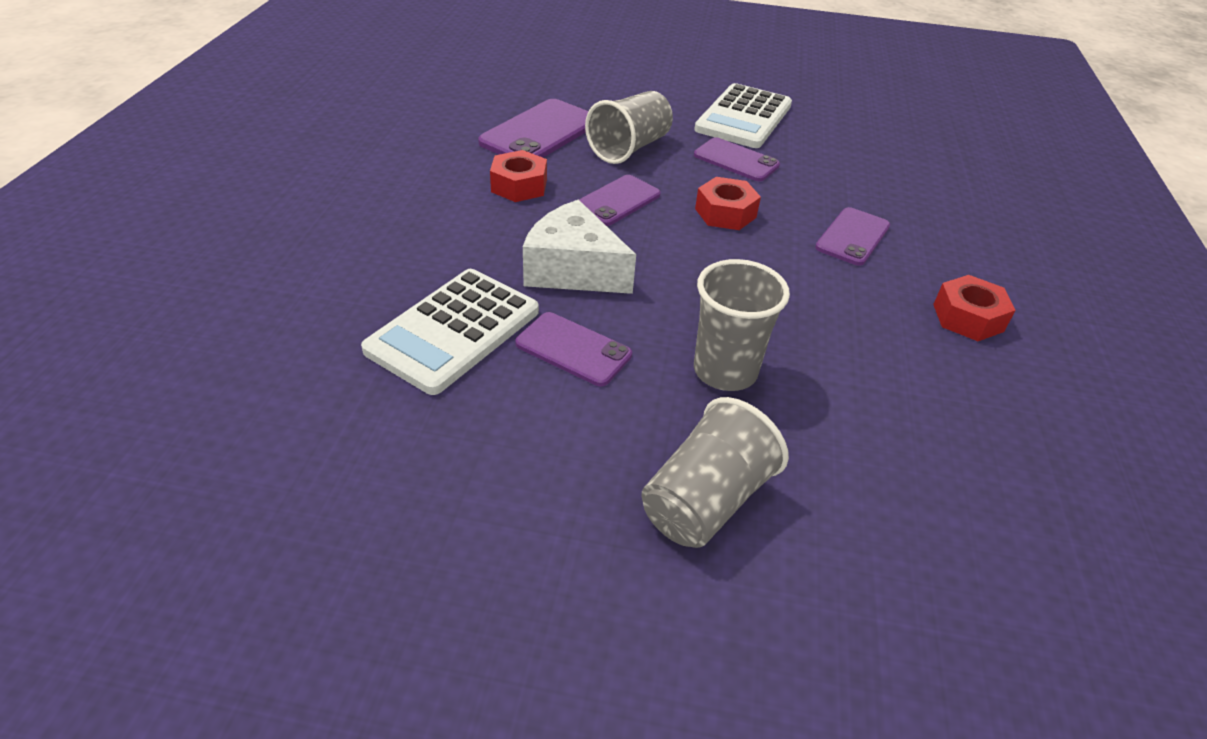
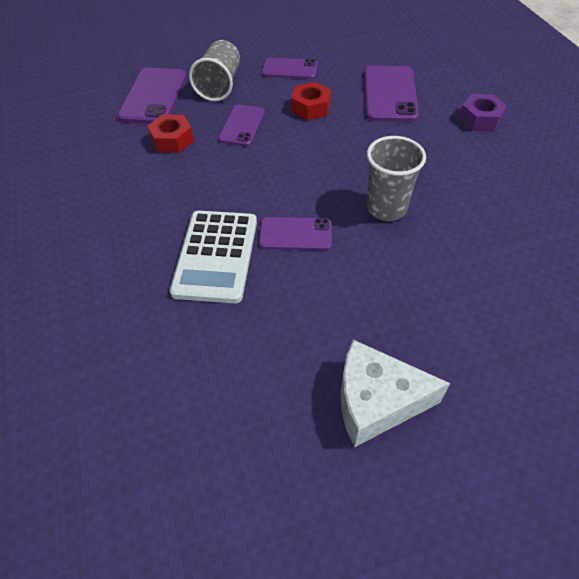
camera: 25 degrees left, 10 degrees up
(573, 270) = (253, 183): white cheese -> white cheese (376, 402)
(706, 501) = (433, 287): grey cup -> none
(744, 118) = (271, 37): white calculator -> none
(853, 237) = (390, 94): purple phone -> purple phone, size x1.56
(968, 318) = (480, 119): red nut -> purple nut

